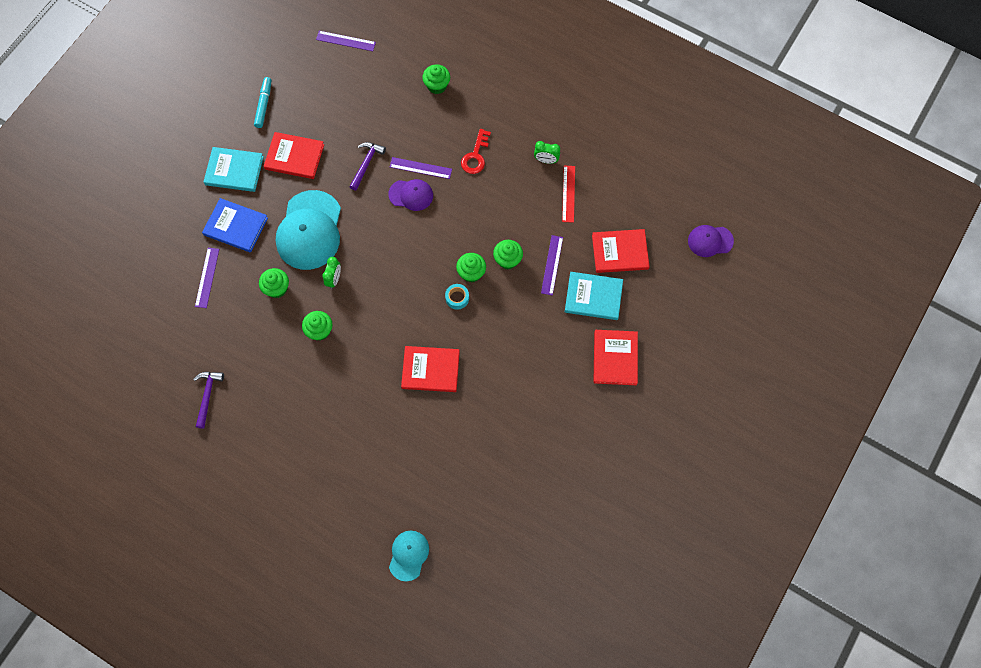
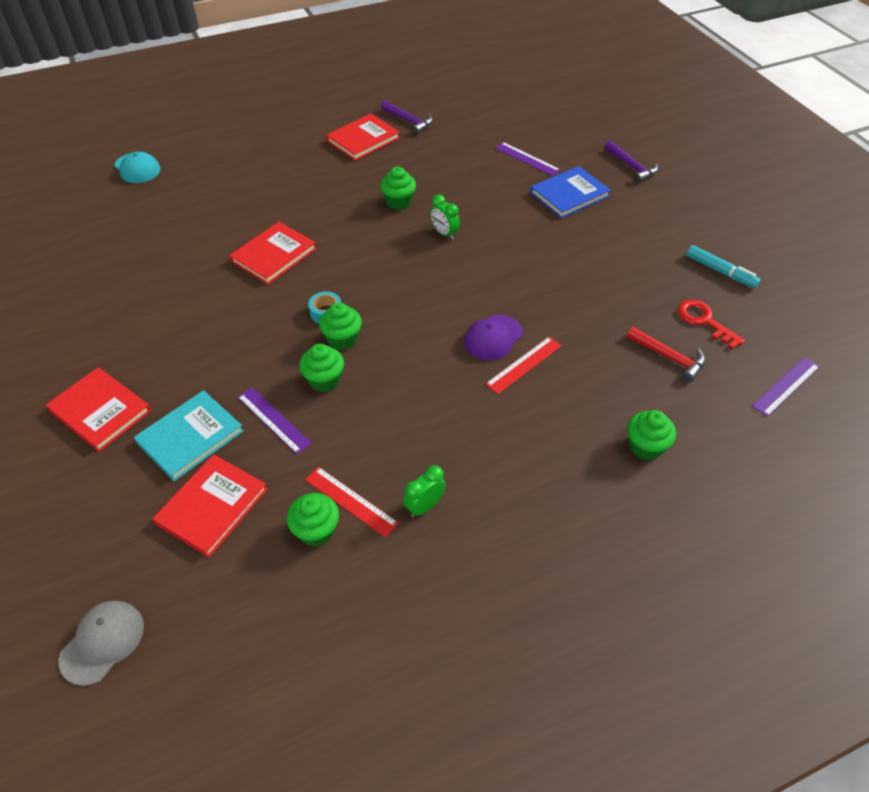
camera: 125 degrees right, 20 degrees down
(234, 170) = (641, 218): turquoise book -> none
(277, 288) = (472, 194): green cupcake -> green cupcake (316, 531)
(294, 157) = (626, 266): red book -> red book (363, 139)
(309, 230) = (519, 240): turquoise cap -> none
(362, 101) = (669, 357): none -> red hammer
(366, 164) = (569, 319): purple hammer -> purple hammer (631, 167)
(420, 168) = (524, 364): purple ruler -> red ruler
(475, 156) = (497, 429): red key -> red key (704, 321)
(710, 241) = (102, 642): purple cap -> grey cap

